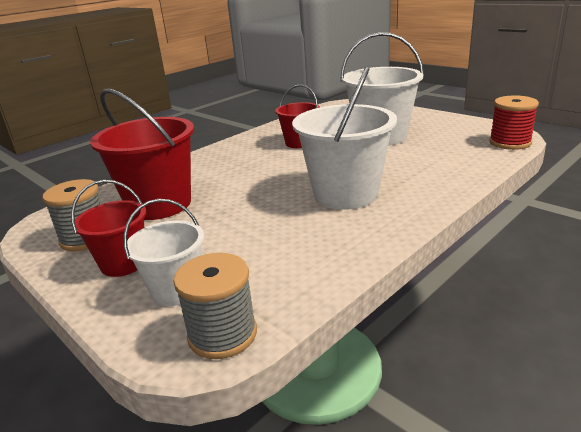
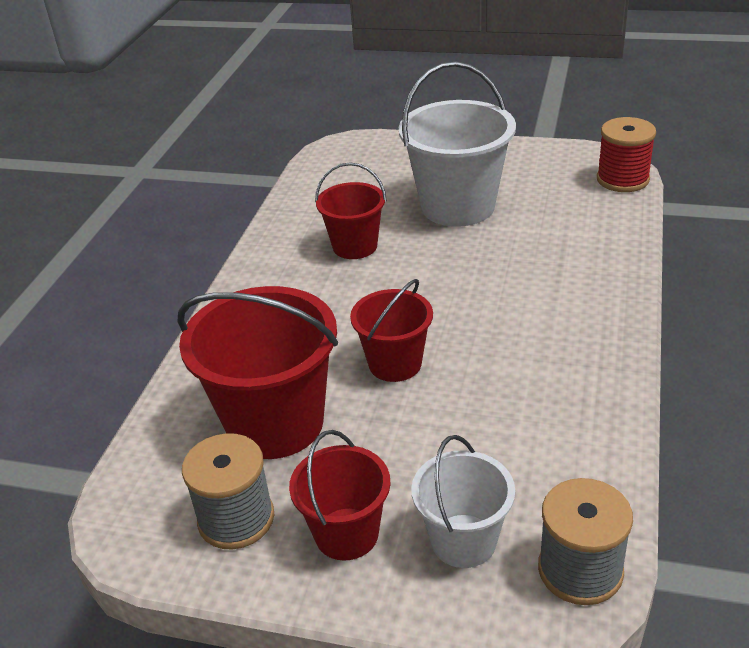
camera: 30 degrees left, 10 degrees up
(253, 196) = (395, 364): none -> red bucket
(345, 194) = (511, 323): white bucket -> none

